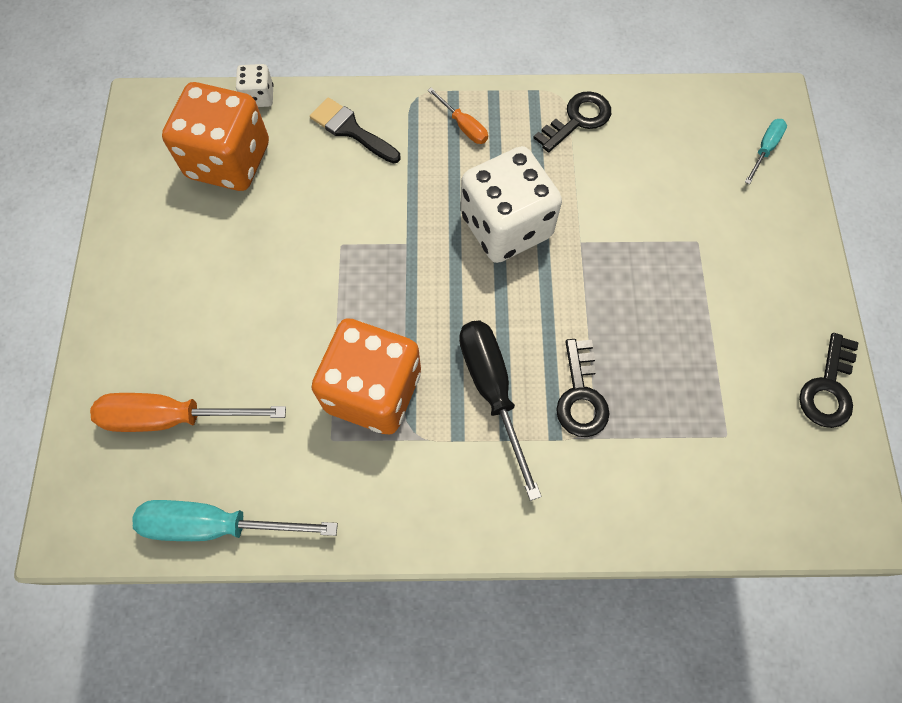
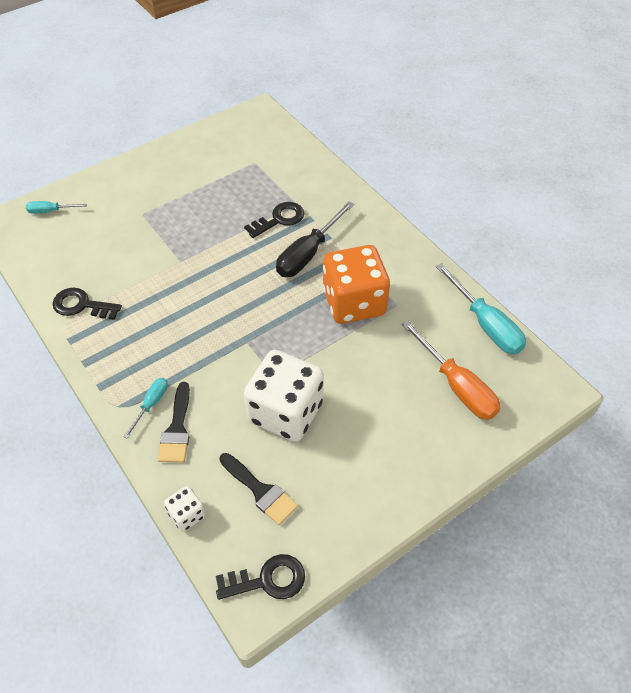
camera: 125 degrees left, 15 degrees down
(229, 161) = (261, 491): orange dice -> black brush
(397, 123) = (151, 404): none -> turquoise screwdriver
(463, 126) = (128, 363): orange screwdriver -> none
(506, 226) = (195, 300): white dice -> white dice (286, 412)
(828, 388) = (198, 139): black key -> black key (267, 580)

